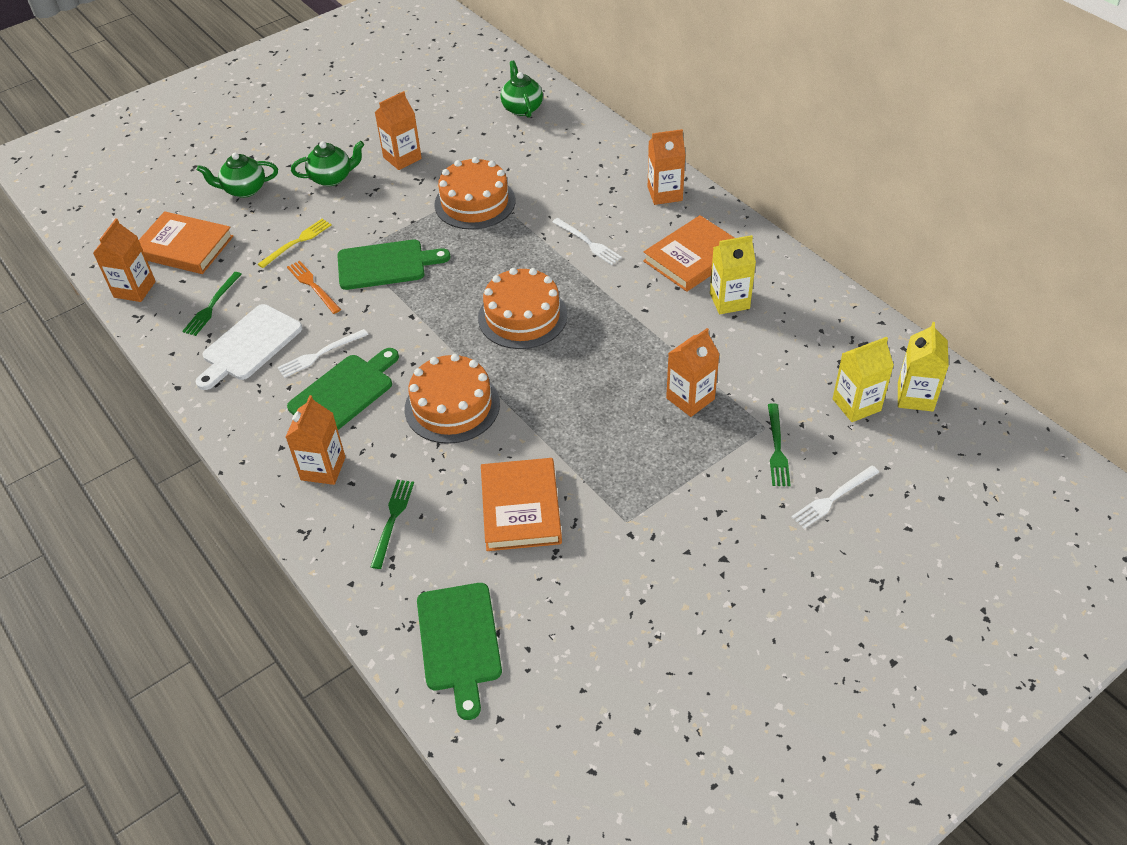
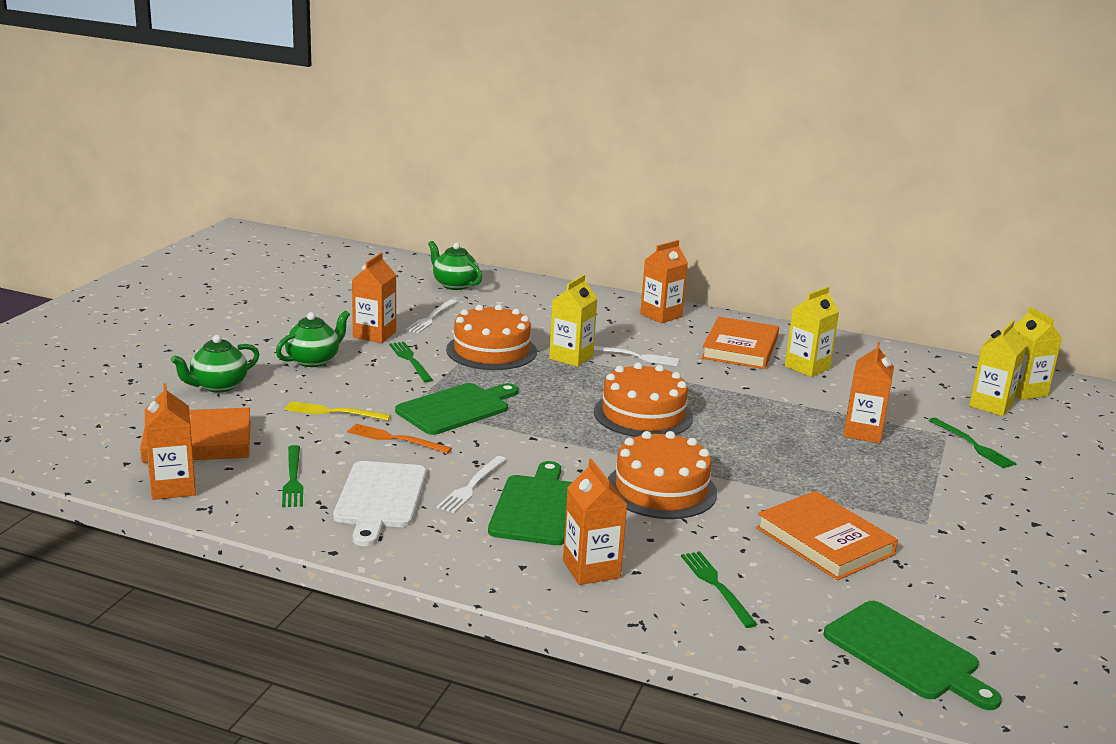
camera: 35 degrees left, 25 degrees down
(297, 242) = (334, 412): yellow fork -> yellow fork turned 90 degrees counterclockwise
(401, 198) = (410, 361): none -> green fork
(531, 228) = (571, 357): none -> yellow carton
(833, 498) = (1056, 463): white fork -> white fork (431, 317)

